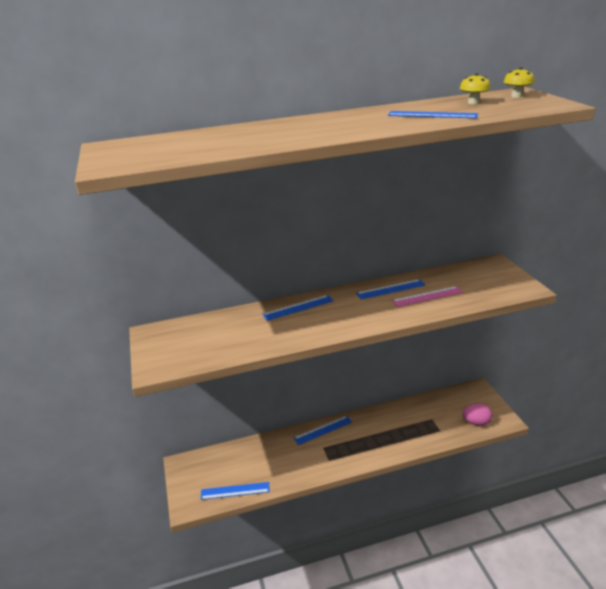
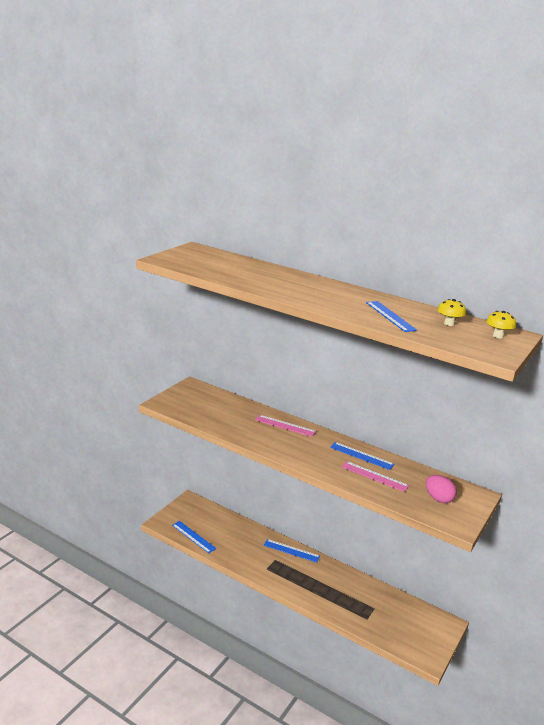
camera: 45 degrees right, 5 degrees down
(298, 307) = (285, 426): blue ruler -> pink ruler
(476, 422) = (403, 639): pink egg -> pink egg (438, 499)

